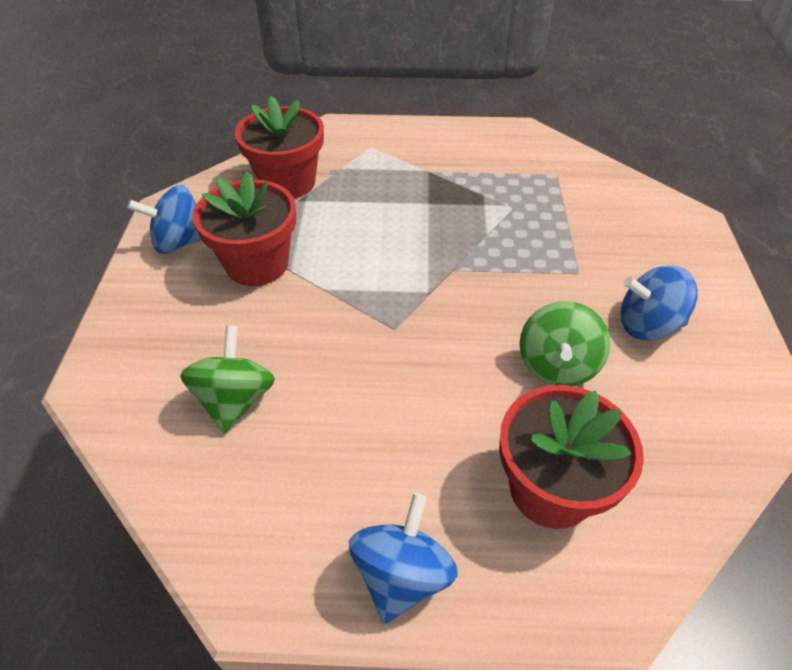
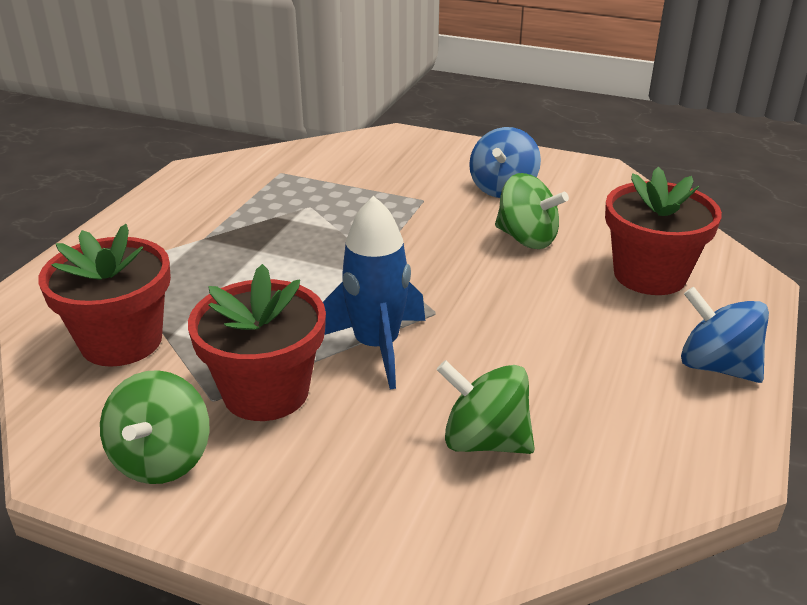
camera: 70 degrees left, 15 degrees down
(180, 242) = (162, 459): blue spinning top -> green spinning top
(331, 305) = (376, 347): none -> blue rocket

